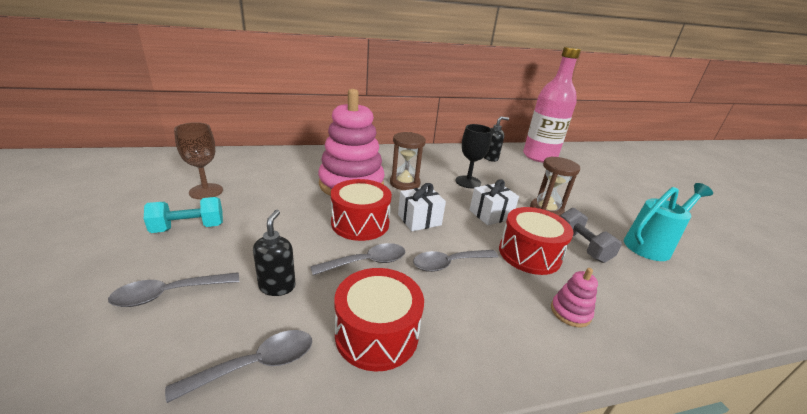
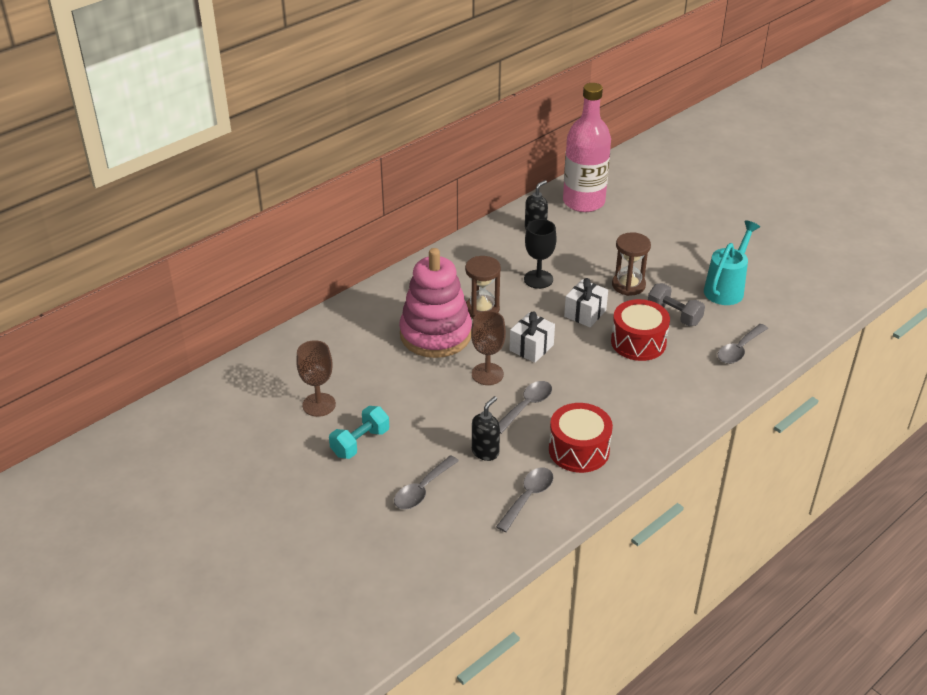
camera: 25 degrees left, 10 degrees up
(277, 286) = (485, 452): black soap dispenser -> black soap dispenser turned 60 degrees clockwise
(360, 223) = (487, 374): red drum -> brown goblet
(449, 263) = (586, 379): grey spoon -> grey spoon (739, 350)
(570, 312) = (688, 379): pink stacking toy -> none

